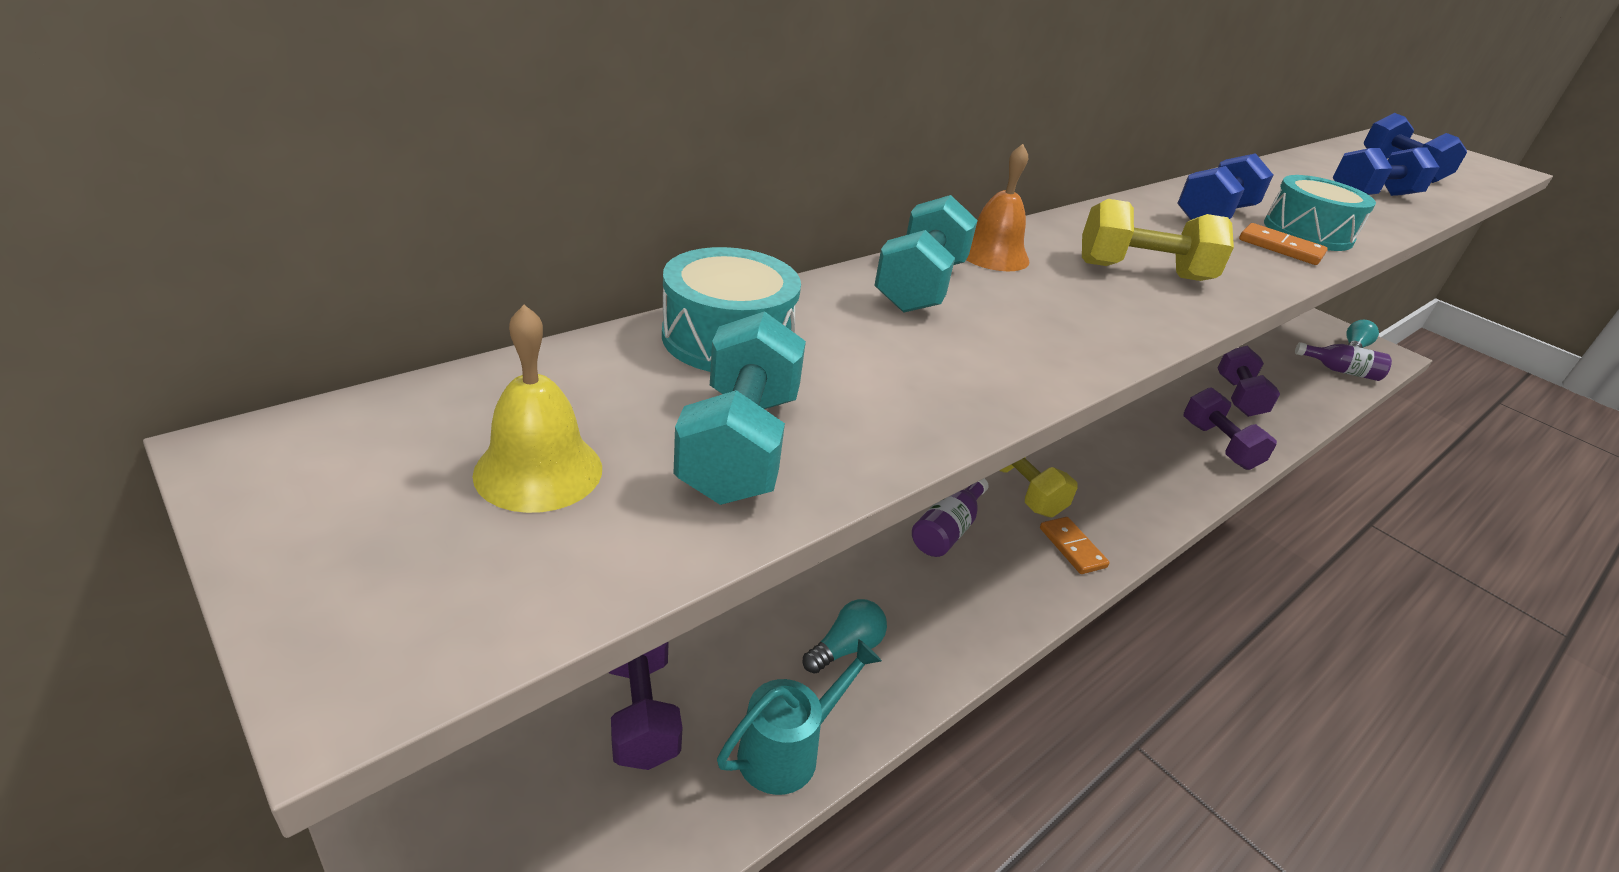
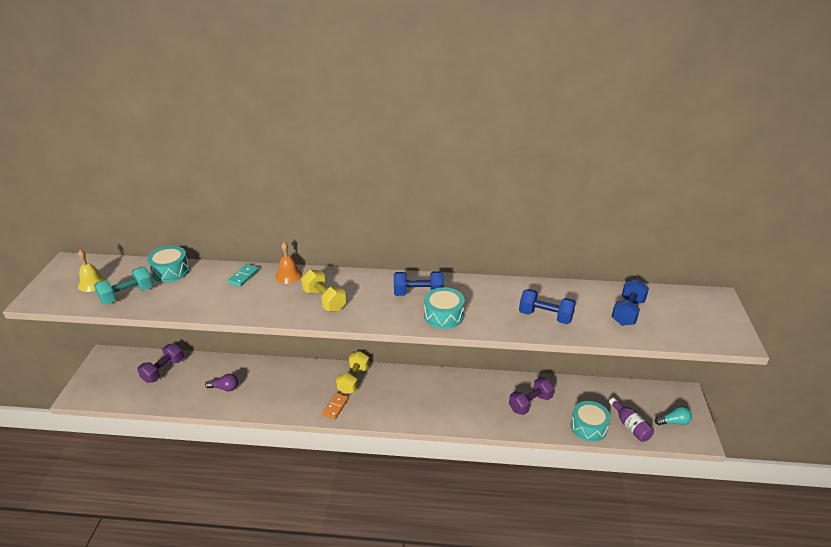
camera: 50 degrees right, 0 degrees up
(789, 750) = (177, 400): turquoise watering can -> none
(846, 648) = (224, 388): turquoise light bulb -> purple light bulb
(920, 286) = (243, 276): turquoise dumbbell -> turquoise domino
(947, 530) = (305, 377): purple bottle -> none
(1219, 445) = (472, 414): purple dumbbell -> none
(1280, 248) = (409, 315): orange domino -> none
(1321, 392) = (588, 427): none -> turquoise drum

